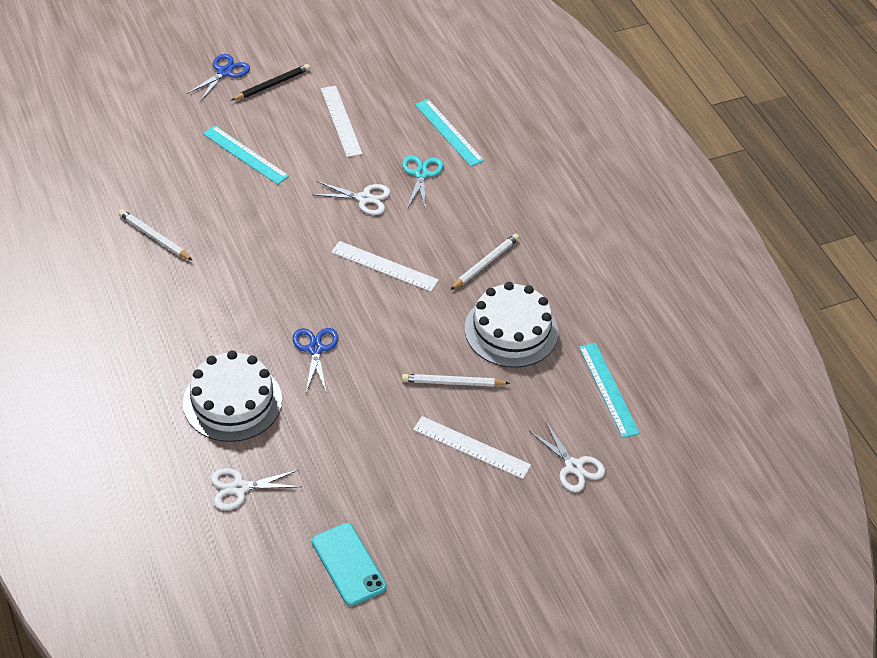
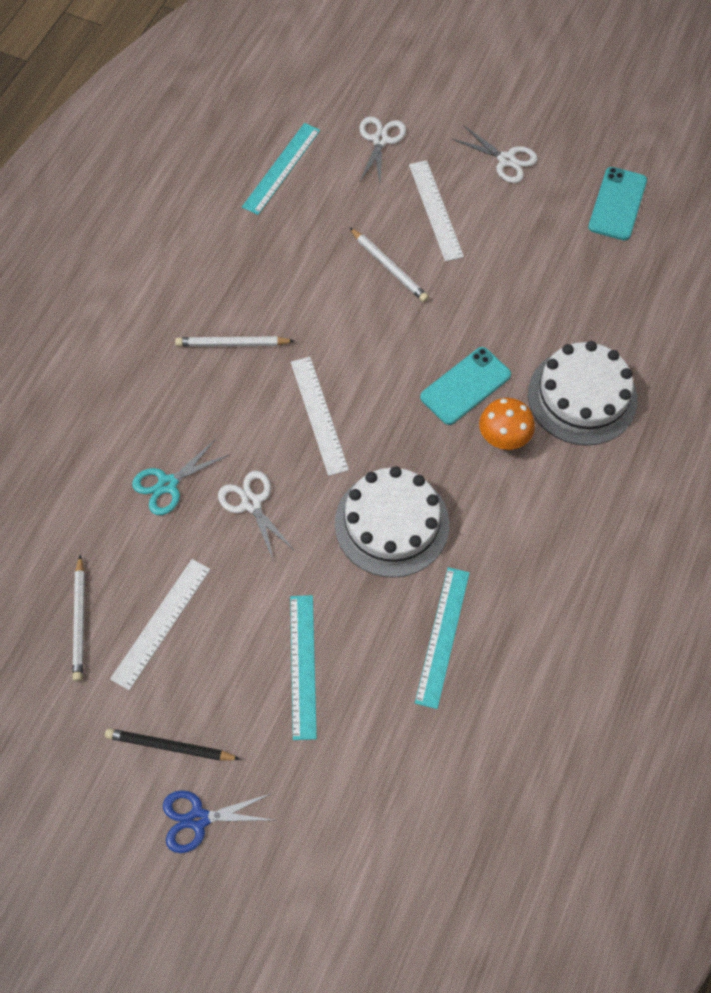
camera: 130 degrees left, 15 degrees up
(154, 237) = (494, 636): white pencil -> white pencil (80, 621)
(239, 488) = (645, 320): white scissors -> white scissors (506, 160)
(257, 338) = (503, 438): none -> orange mushroom
(315, 349) = (465, 386): blue scissors -> turquoise phone
(449, 132) = (81, 510): turquoise ruler -> turquoise ruler (442, 636)
(511, 330) = (290, 270): white cake -> white cake (392, 523)

